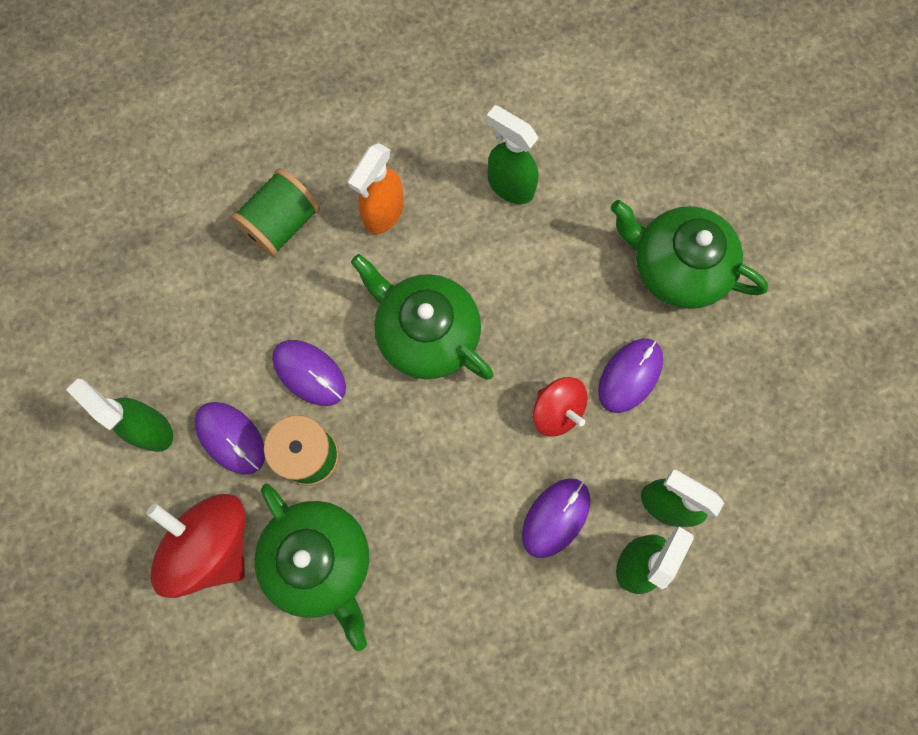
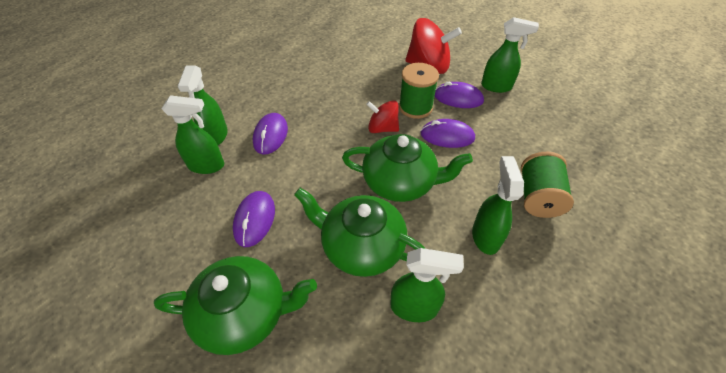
camera: 150 degrees right, 25 degrees down
(320, 561) = (377, 78): green teapot -> green teapot (361, 246)
(383, 213) = (485, 236): orange spray bottle -> green spray bottle
(557, 411) = (294, 180): red spinning top -> red spinning top (382, 128)

